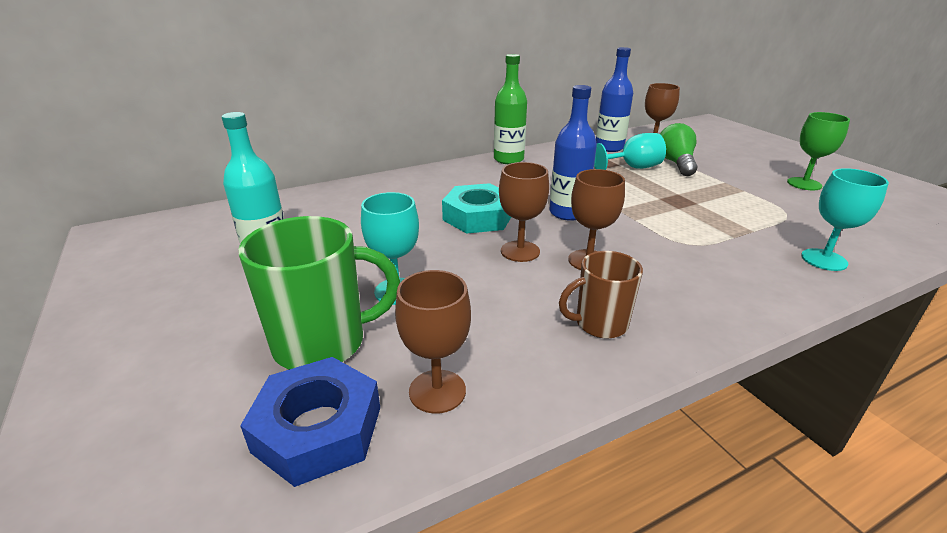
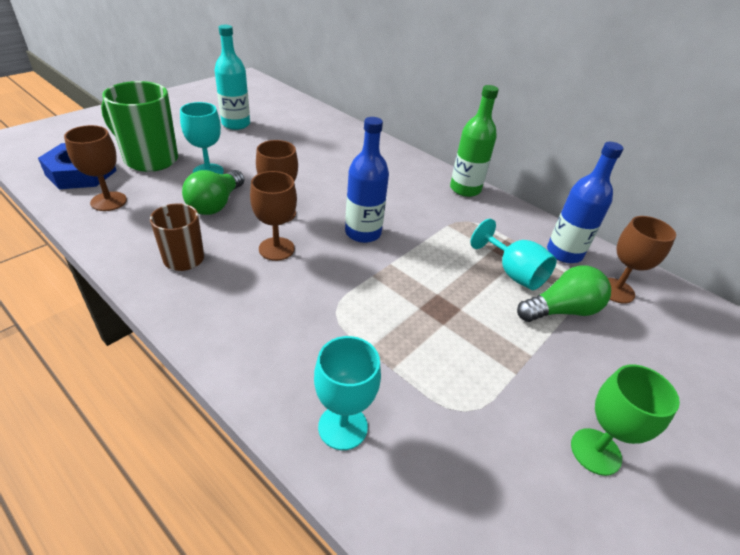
camera: 65 degrees right, 10 degrees up
(322, 343) = (150, 159): green mug -> green mug turned 150 degrees clockwise
(478, 217) = (329, 188): turquoise nut -> none
(484, 291) = (216, 204): none -> green light bulb

